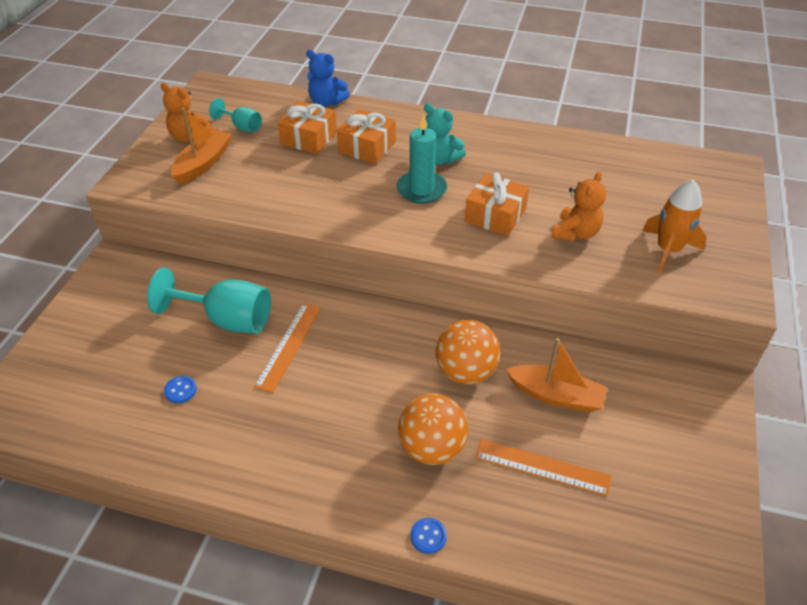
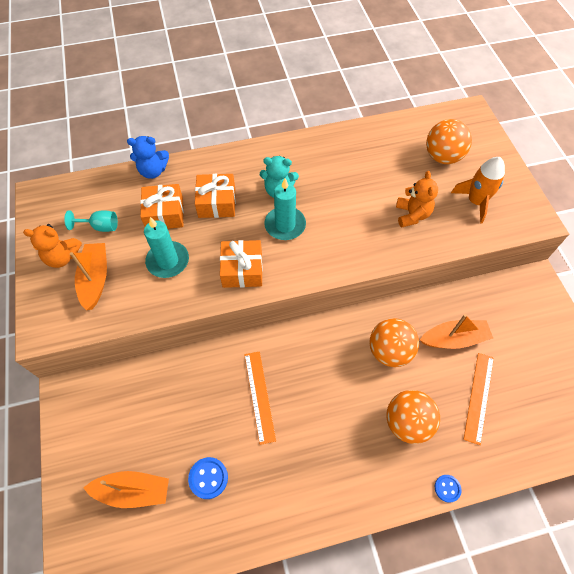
camera: 30 degrees left, 15 degrees up
(104, 365) = (133, 491): none -> orange boat
(180, 390) = (208, 478): blue button -> blue button, size x1.53
(227, 320) = (198, 398): turquoise goblet -> none
(280, 175) = (168, 261): none -> turquoise candle
(495, 215) = (351, 224): orange gift -> orange gift (242, 270)
(542, 467) = (479, 397): orange ruler -> orange ruler turned 60 degrees counterclockwise
(659, 195) = (442, 157): none -> orange ball

